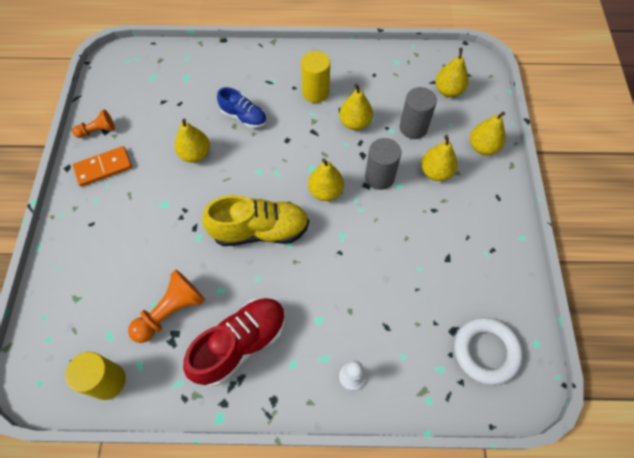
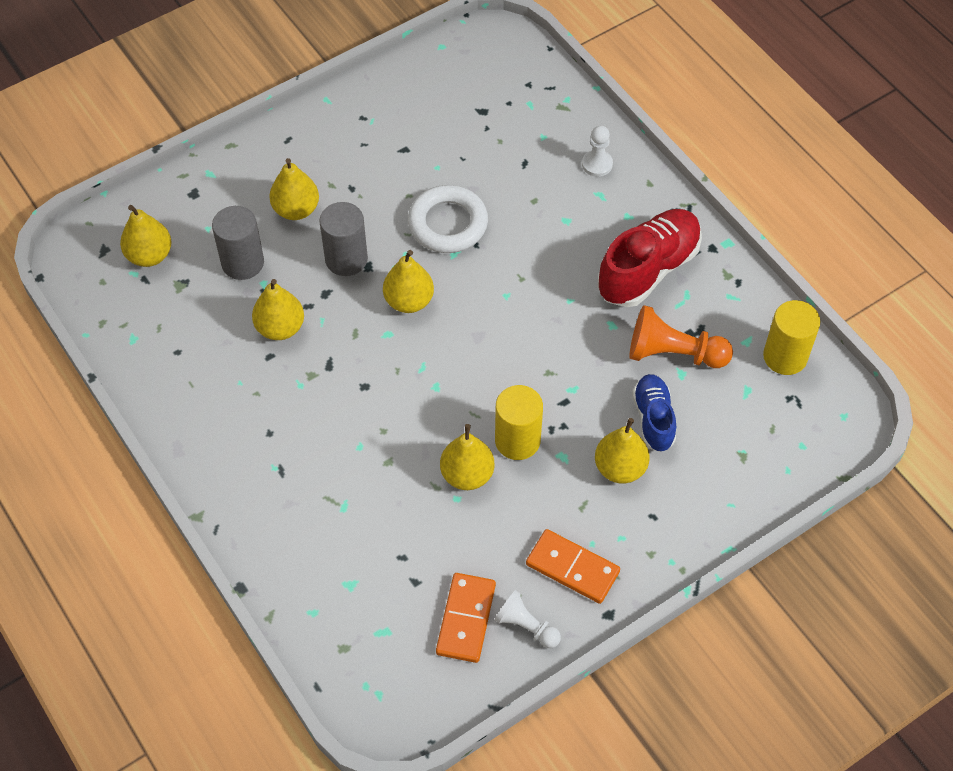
camera: 125 degrees left, 5 degrees down
(97, 130) = (526, 626): orange pawn -> white pawn
(125, 110) = (466, 619): none -> orange domino
(241, 344) = (648, 269): red shoe -> red shoe turned 120 degrees clockwise
(244, 117) = (365, 459): blue shoe -> blue shoe (653, 419)
(260, 231) = (513, 333): yellow shoe -> none
(315, 92) = (260, 401): yellow cylinder -> yellow cylinder (517, 440)
(483, 147) = (222, 182): yellow pear -> yellow pear (620, 468)
(486, 351) = (482, 79): white ring -> white ring (448, 224)

